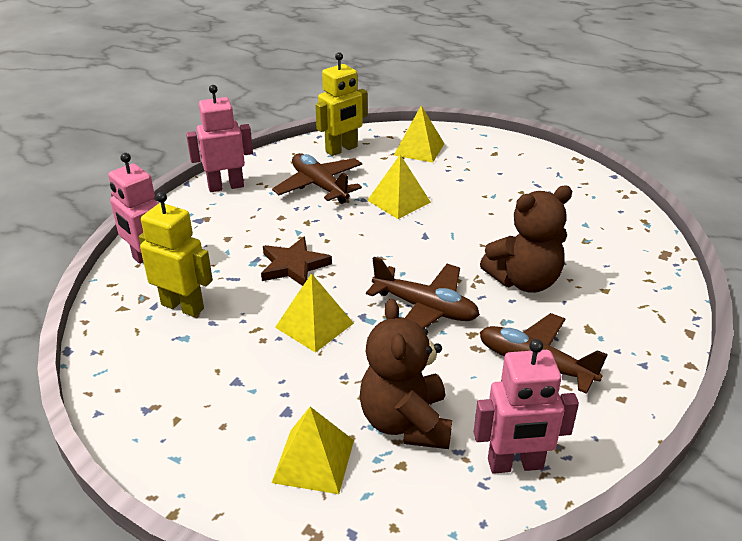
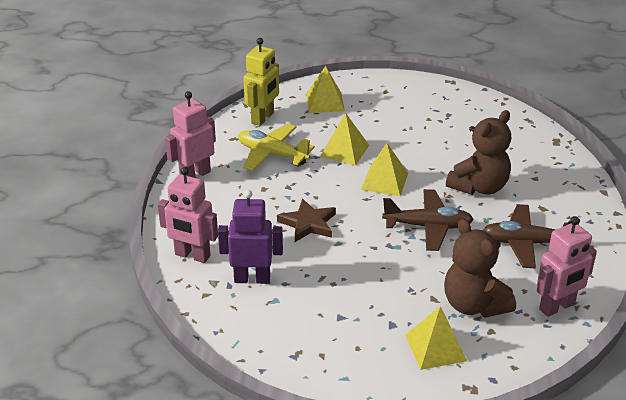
camera: 25 degrees left, 0 degrees up
(183, 306) = (252, 279): yellow robot -> purple robot
(314, 325) = (361, 262): yellow pyramid -> yellow pyramid (384, 181)
(319, 186) = (272, 154): brown plane -> yellow plane

